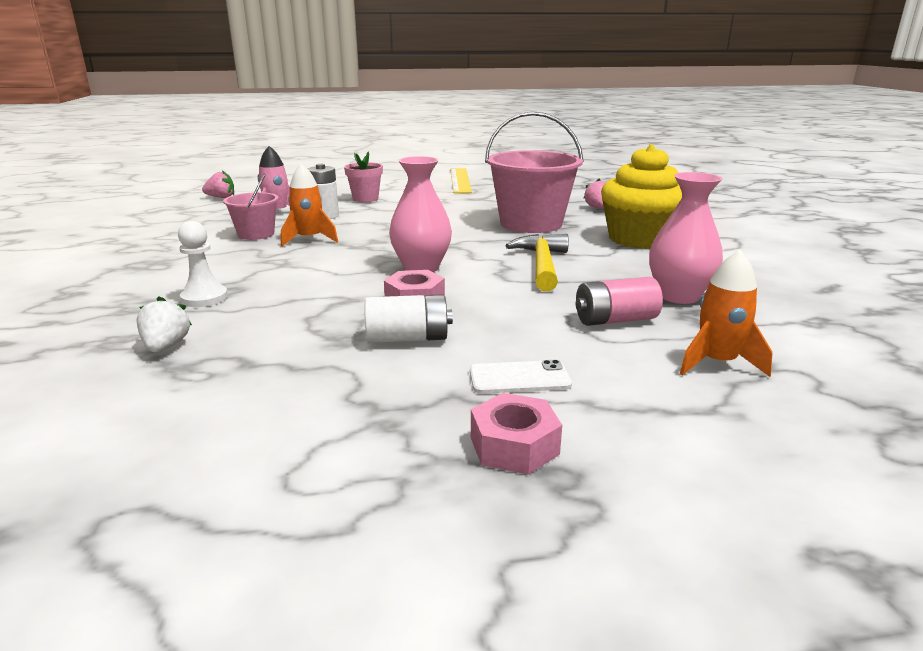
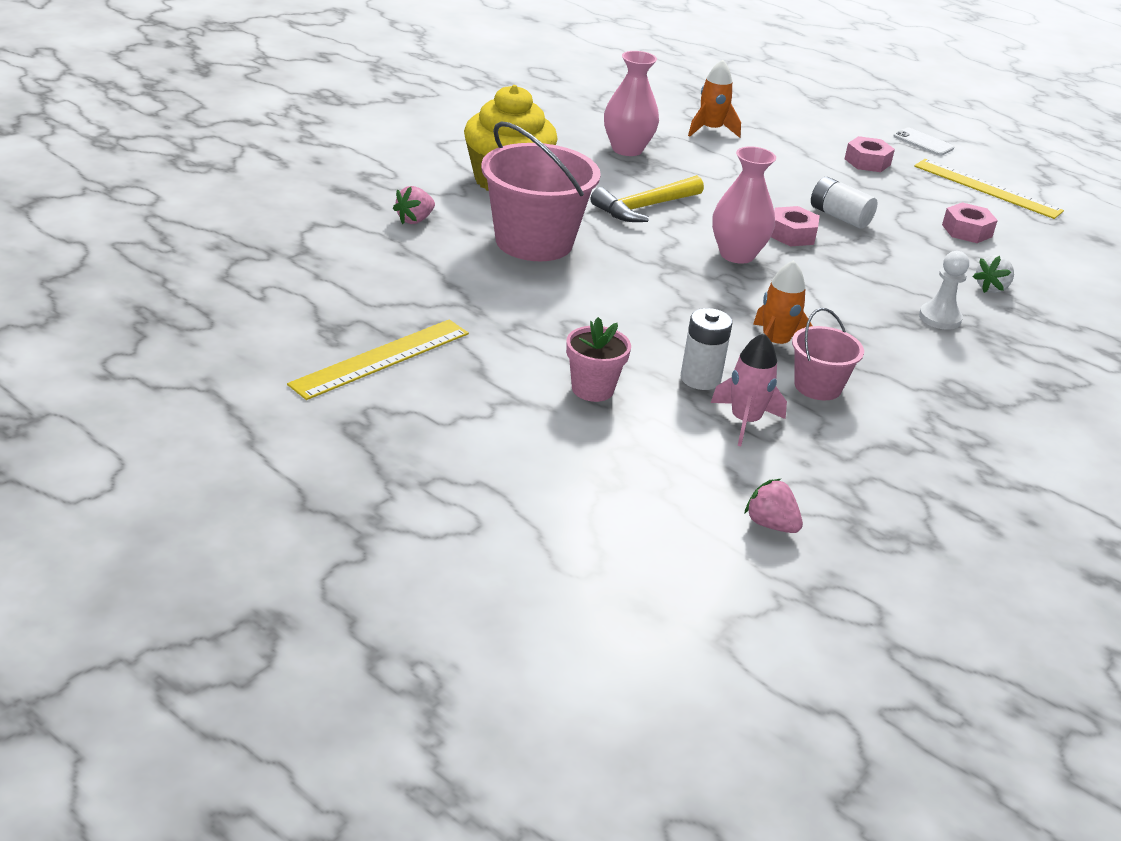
camera: 135 degrees left, 10 degrees up
(248, 406) = (967, 231): none -> pink nut
(281, 530) = (987, 188): none -> yellow ruler
(519, 378) = (817, 174): white phone -> white phone (923, 142)
(615, 320) = (702, 163): pink battery -> none

